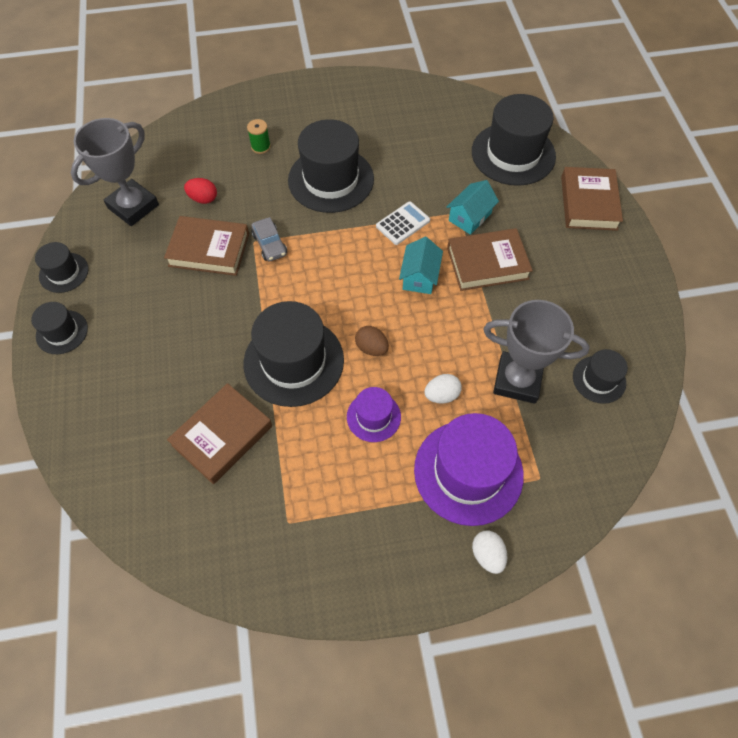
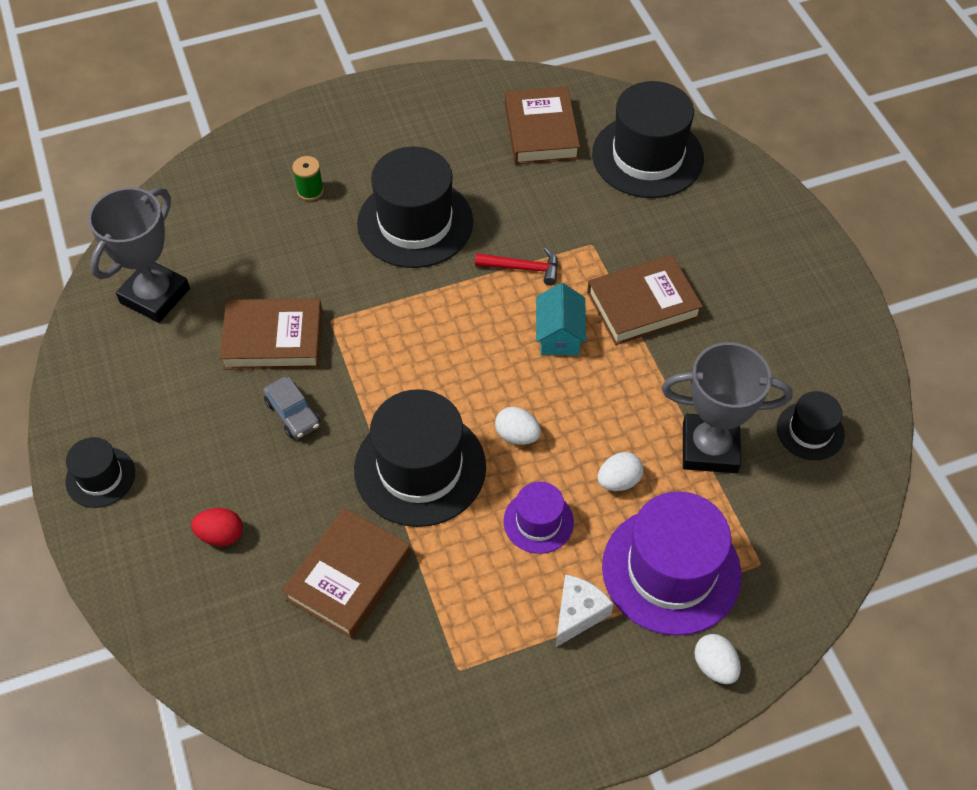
camera: 10 degrees left, 5 degrees down
(64, 272) = (82, 398): black hat -> none
(203, 199) = (249, 272): red egg -> red egg (221, 535)
(269, 244) = (353, 321): grey car -> grey car (293, 414)
(371, 348) = (517, 435): brown egg -> white egg
(388, 494) = (578, 614): none -> white cheese
(403, 223) = (523, 268): white calculator -> red hammer
(470, 217) = (608, 247): turquoise house -> none
(589, 203) = (756, 208): brown book -> brown book (541, 131)

